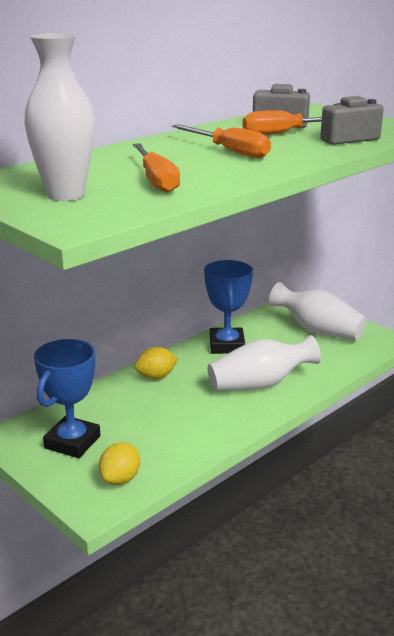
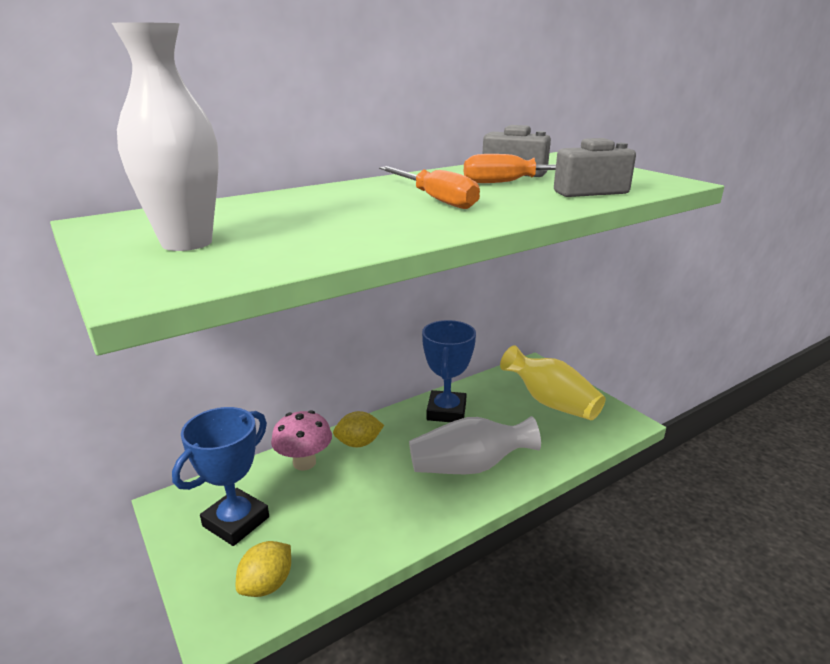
camera: 10 degrees right, 0 degrees up
(113, 395) = (304, 462): none -> pink mushroom
(156, 180) = (316, 230): orange screwdriver -> none
(317, 330) = (550, 402): white vase -> yellow vase

